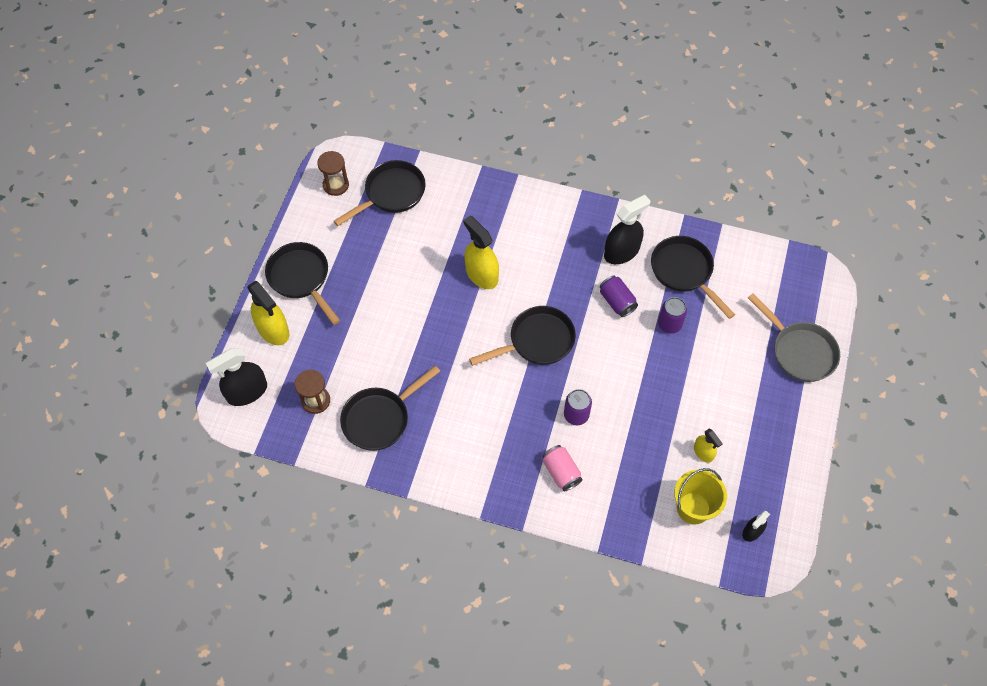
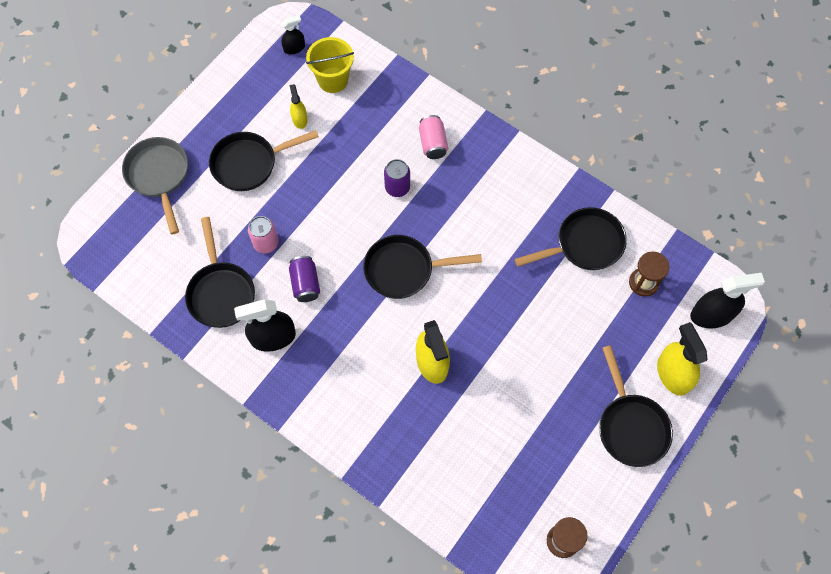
camera: 160 degrees left, 5 degrees up
(391, 194) = (499, 504): black pan -> black pan (249, 163)
(669, 324) = (266, 243): purple can -> pink can

